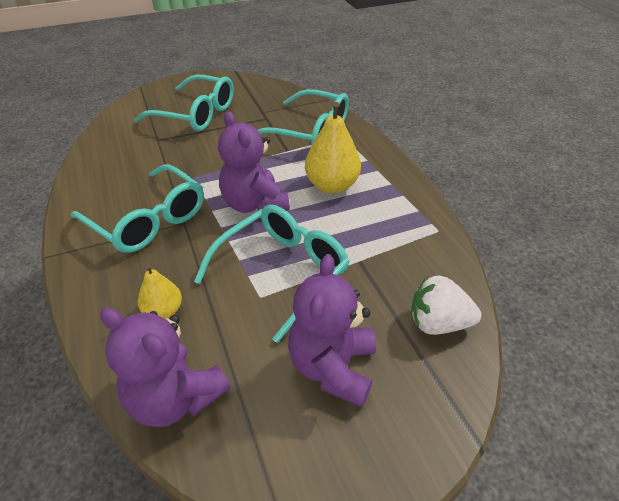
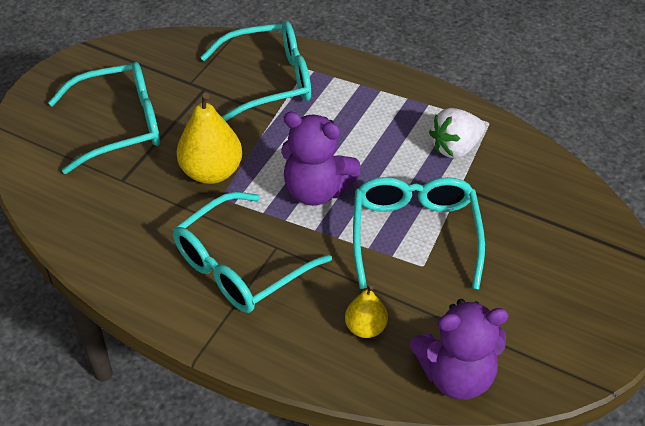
camera: 40 degrees left, 5 degrees up
(148, 220) = (240, 266): turquoise glasses -> turquoise glasses turned 135 degrees clockwise
(331, 185) = (360, 130): yellow pear -> yellow pear (211, 172)
(332, 367) = (531, 279): purple teddy bear -> none
(438, 323) = (563, 200): white strawberry -> white strawberry (455, 147)

